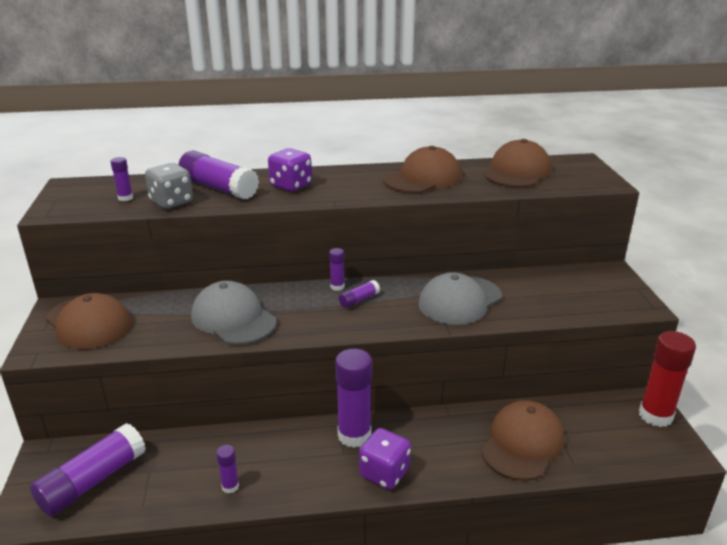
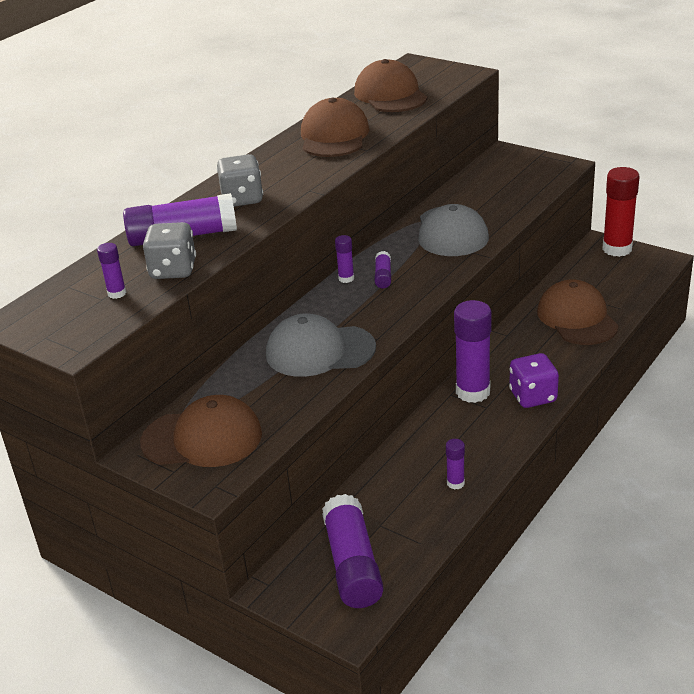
camera: 45 degrees left, 5 degrees up
(291, 185) = (242, 199): purple dice -> grey dice

